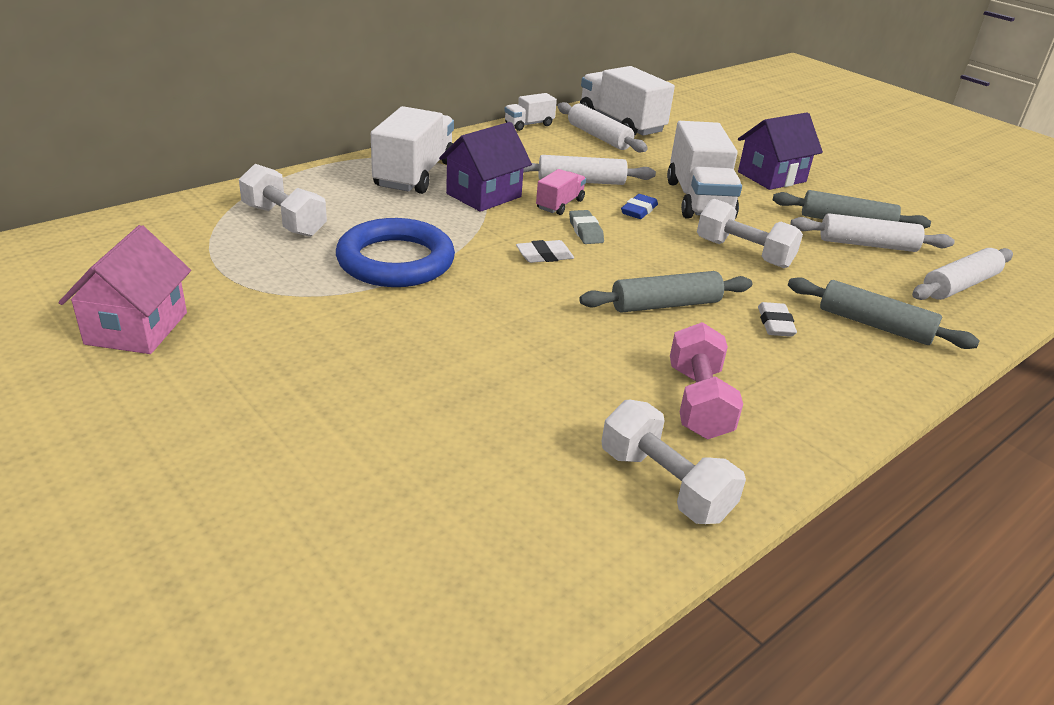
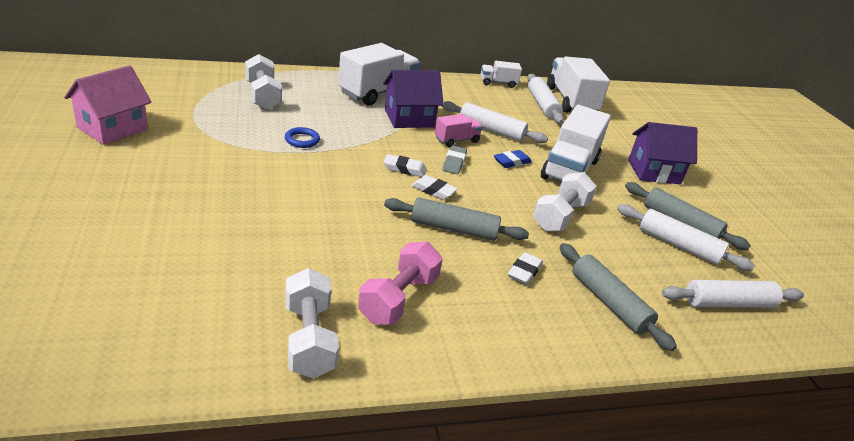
camera: 25 degrees right, 0 degrees up
(396, 261) = (302, 140): blue ring -> blue ring, size x0.42
(600, 270) = (433, 190): none -> white eraser
(743, 253) = (560, 216): white dumbbell -> white dumbbell turned 60 degrees clockwise

